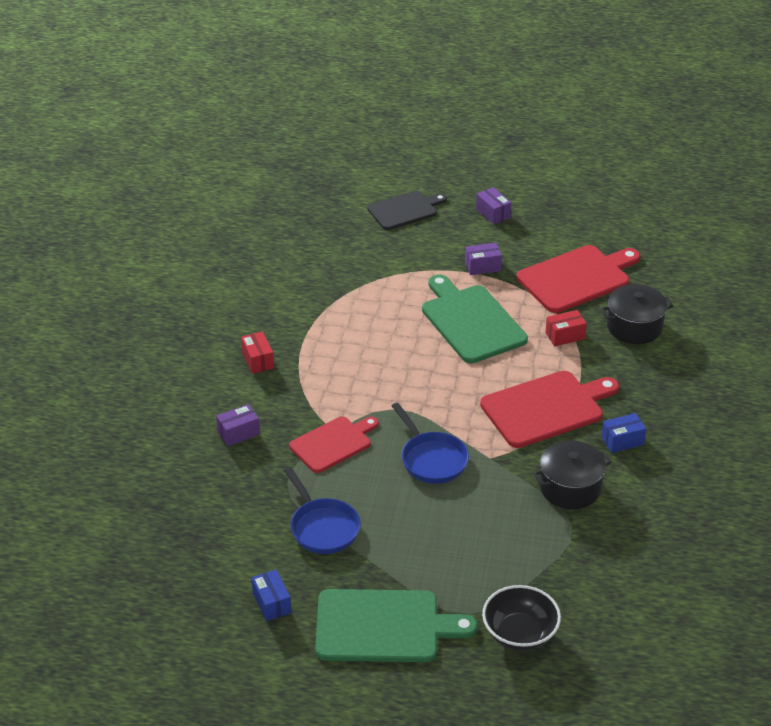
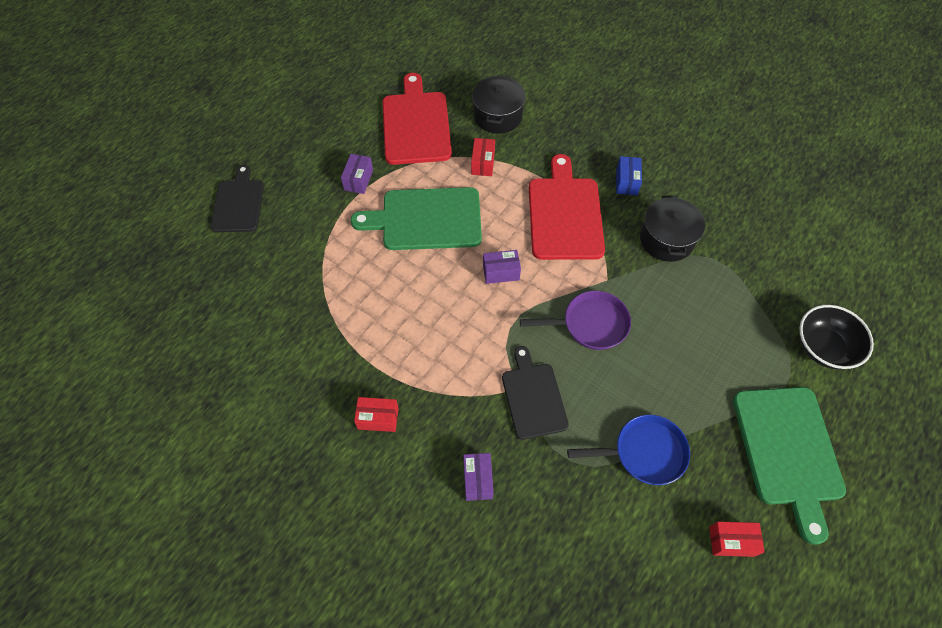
camera: 65 degrees left, 20 degrees up
(272, 603) = (731, 541): blue box -> red box
(333, 443) = (533, 397): red cutting board -> black cutting board
(384, 626) = (788, 451): green cutting board -> green cutting board turned 150 degrees clockwise
(431, 459) = (590, 324): blue pan -> purple pan
(493, 213) = (292, 142): purple box -> purple box (501, 272)

